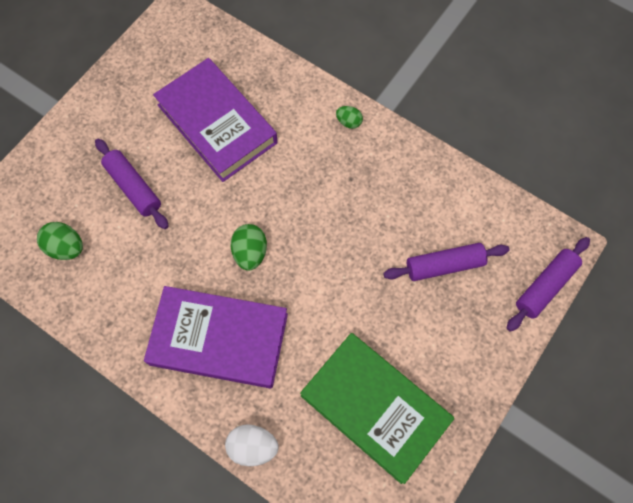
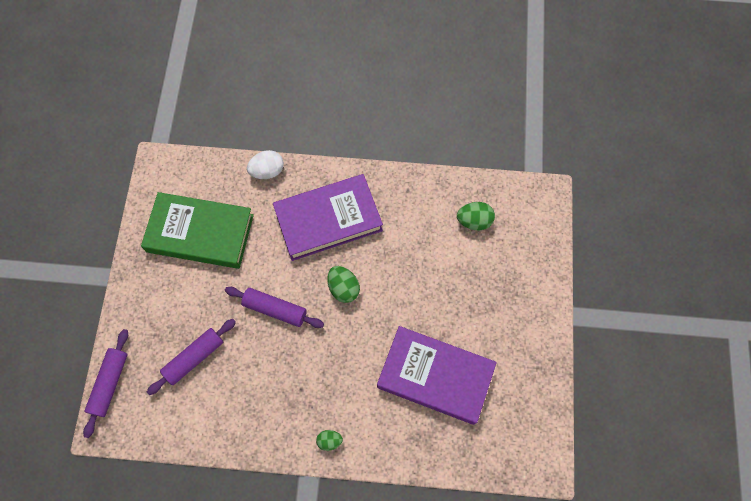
camera: 150 degrees right, 0 degrees up
(133, 187) = (461, 288): purple rolling pin -> purple rolling pin (275, 309)

